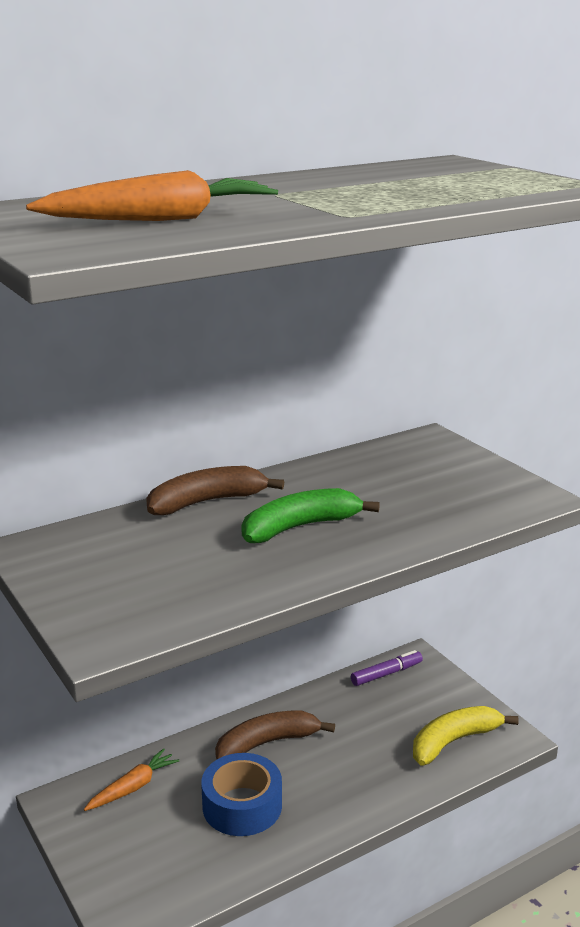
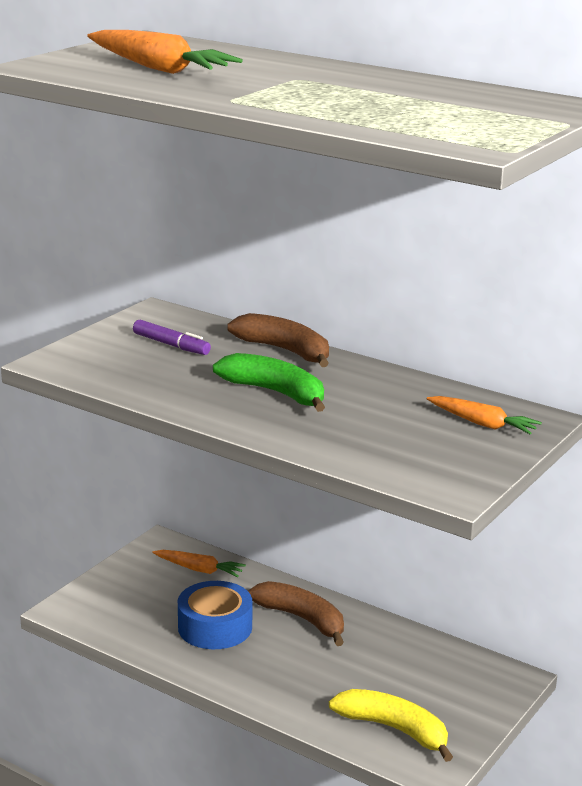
camera: 65 degrees right, 0 degrees up
(386, 674) = (467, 664): purple marker -> purple marker (171, 345)
(426, 458) = (482, 424): none -> orange carrot

